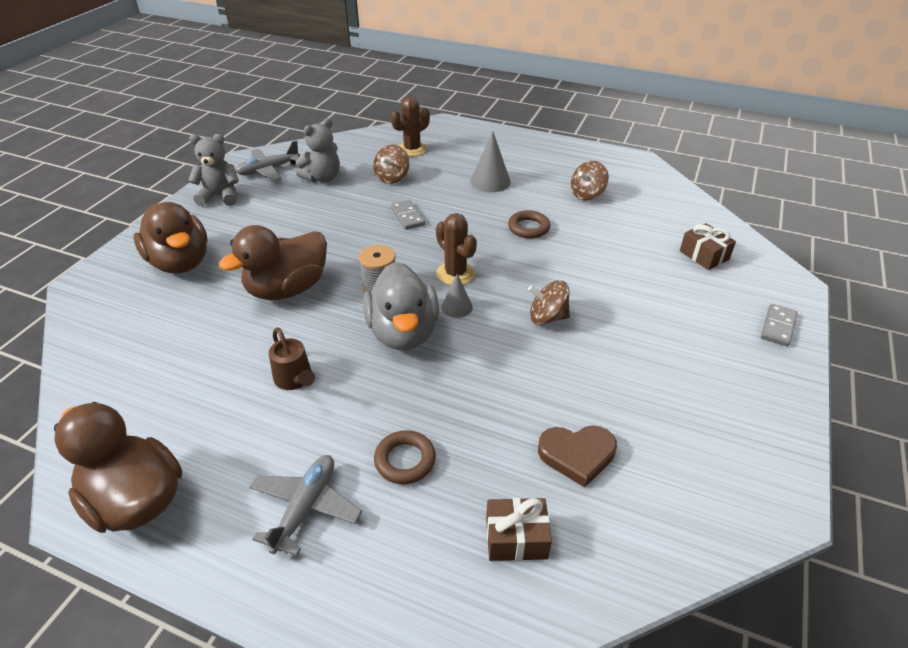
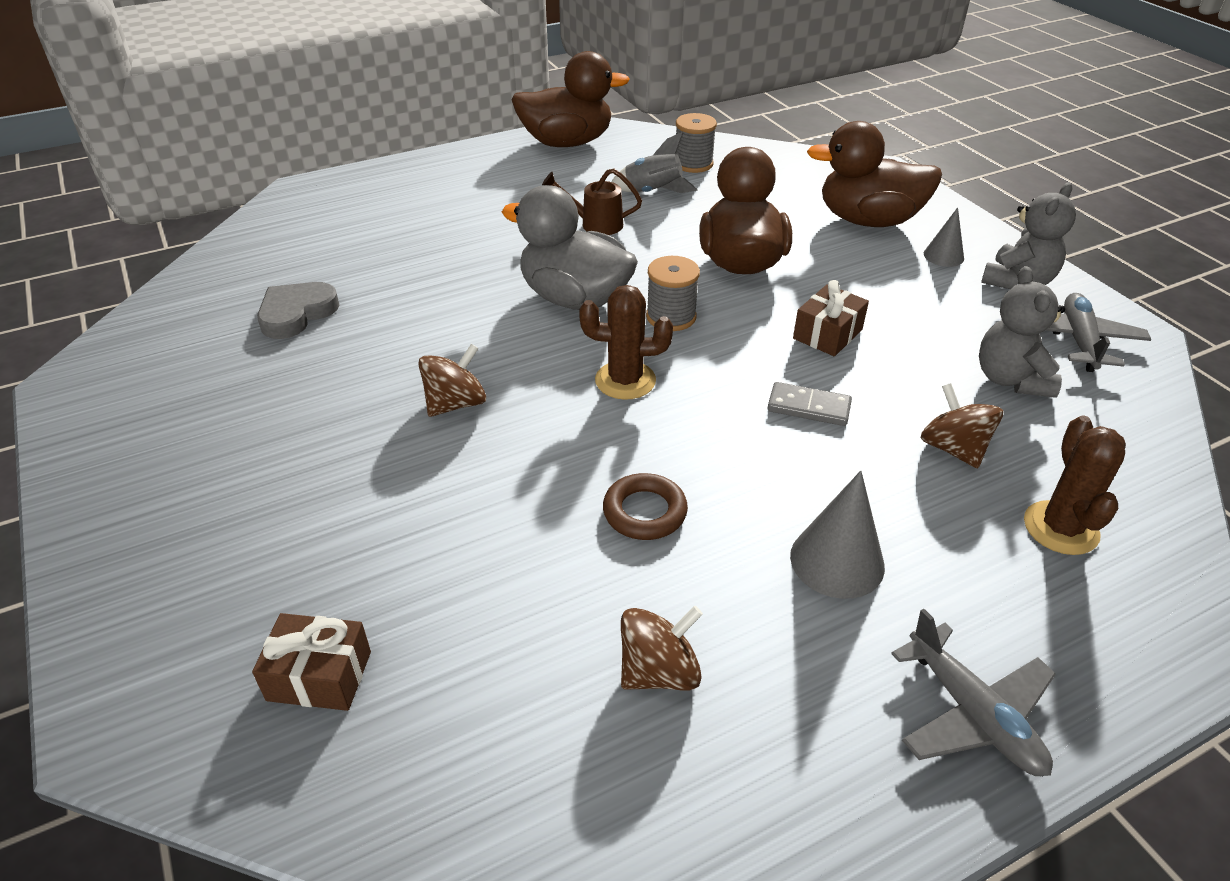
camera: 130 degrees right, 0 degrees up
(134, 383) = (693, 164): none -> grey spool
(212, 378) = (653, 192): none -> grey rocket
(305, 508) = (463, 189): grey plane -> grey plane (972, 714)
(405, 460) = (434, 237): brown ring -> none
(457, 307) = (565, 350): grey cone -> grey cone (943, 256)
(516, 538) = (299, 250): brown gift -> brown gift (827, 334)
(577, 455) = (296, 313): brown heart -> grey heart
(587, 194) = (659, 671): brown spinning top -> brown spinning top turned 60 degrees clockwise
(778, 327) = (123, 602): grey domino -> none

